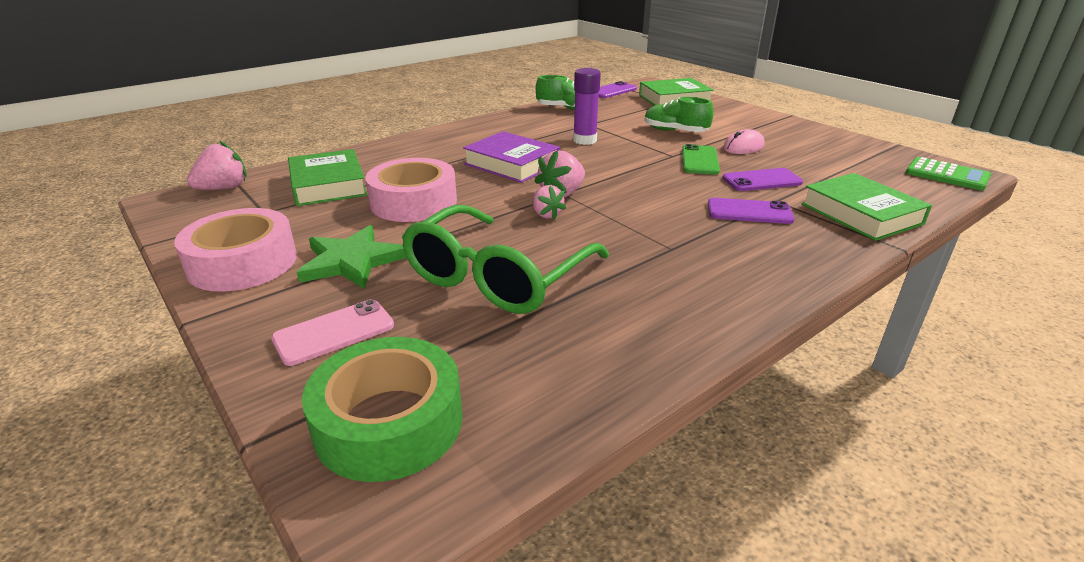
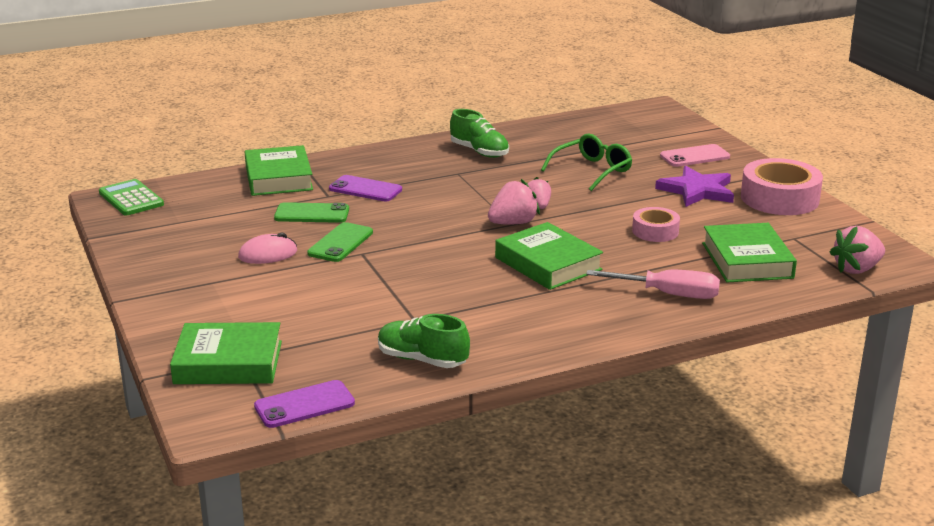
camera: 165 degrees left, 5 degrees down
(352, 261) = (697, 190): green star -> purple star
(389, 422) = (656, 126): green tape -> none
(408, 153) = (668, 294): none -> pink screwdriver
(413, 202) = (655, 231): pink tape -> pink tape, size x0.57
(497, 277) = (592, 170): green glasses -> green glasses, size x0.62
(512, 164) = (548, 264): purple book -> green book
(584, 140) = (442, 288): purple glue stick -> none
(675, 131) = (314, 289): green shoe -> green shoe (479, 152)
(761, 180) = (312, 214): purple phone -> green phone

